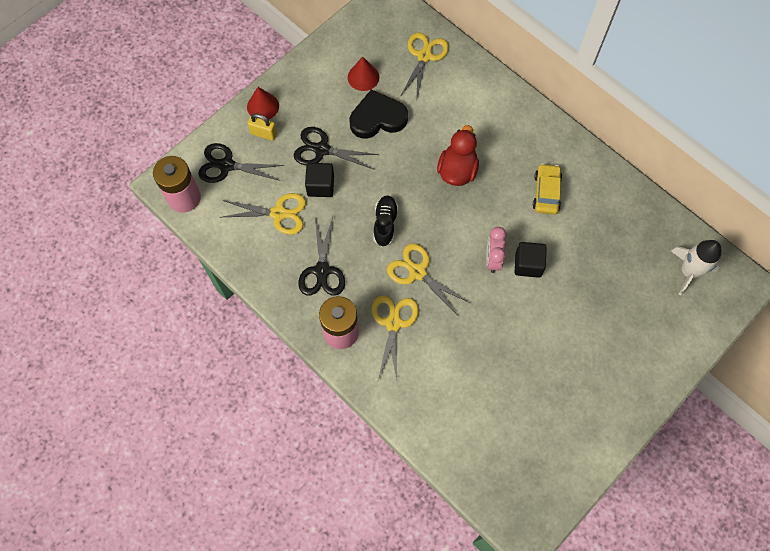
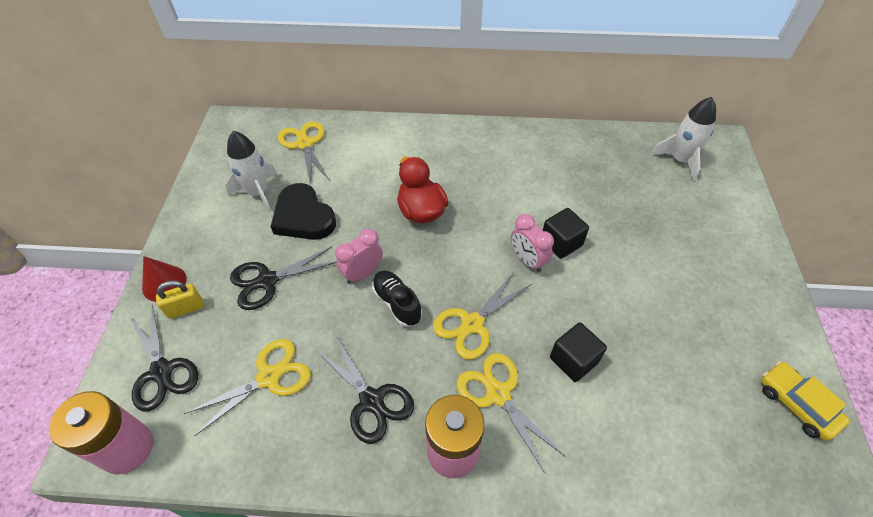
camera: 40 degrees left, 15 degrees down
(226, 165) = (162, 371): black scissors -> black scissors turned 90 degrees counterclockwise
(320, 186) = (295, 315): black cube -> black cube (573, 360)
(363, 77) = (258, 193): red cone -> white rocket
(377, 118) = (303, 217): black heart -> black heart turned 75 degrees counterclockwise
(381, 188) = (362, 273): none -> pink clock
(417, 272) = (472, 324): yellow scissors -> yellow scissors turned 45 degrees counterclockwise
(546, 192) = (514, 178): yellow car -> yellow car (796, 404)

